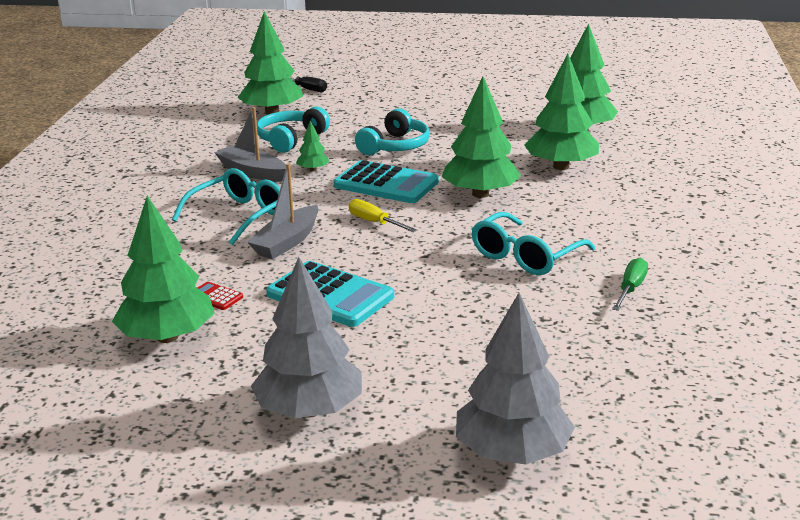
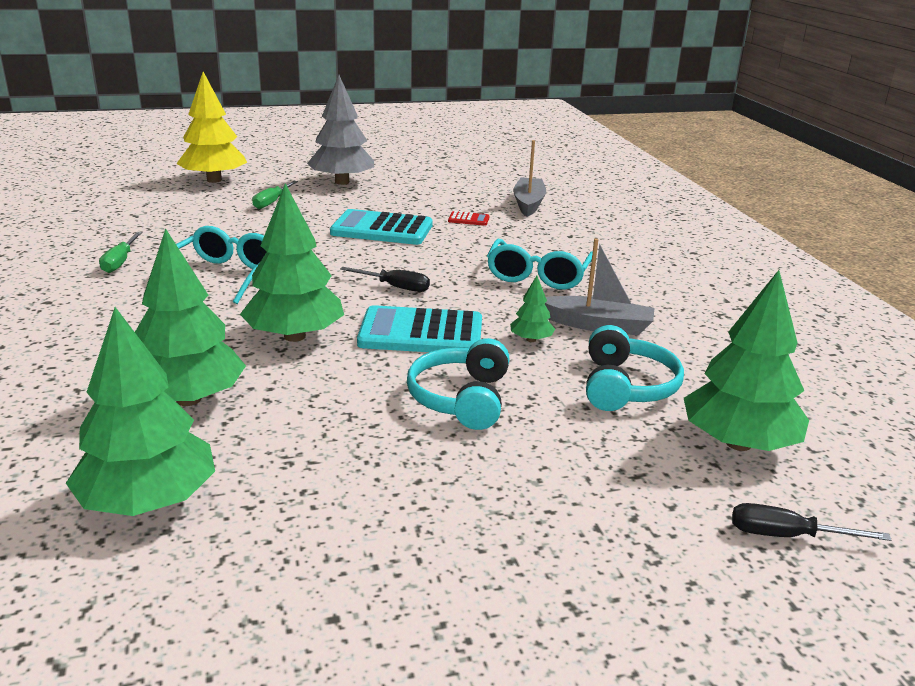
camera: 155 degrees right, 0 degrees up
(167, 337) = (469, 198): green tree -> none
(287, 242) = (461, 260): grey boat -> grey boat (528, 204)
(374, 222) = (395, 287): yellow screwdriver -> black screwdriver
(438, 372) = (272, 202): none -> green screwdriver
(512, 453) = (214, 180): grey tree -> yellow tree

